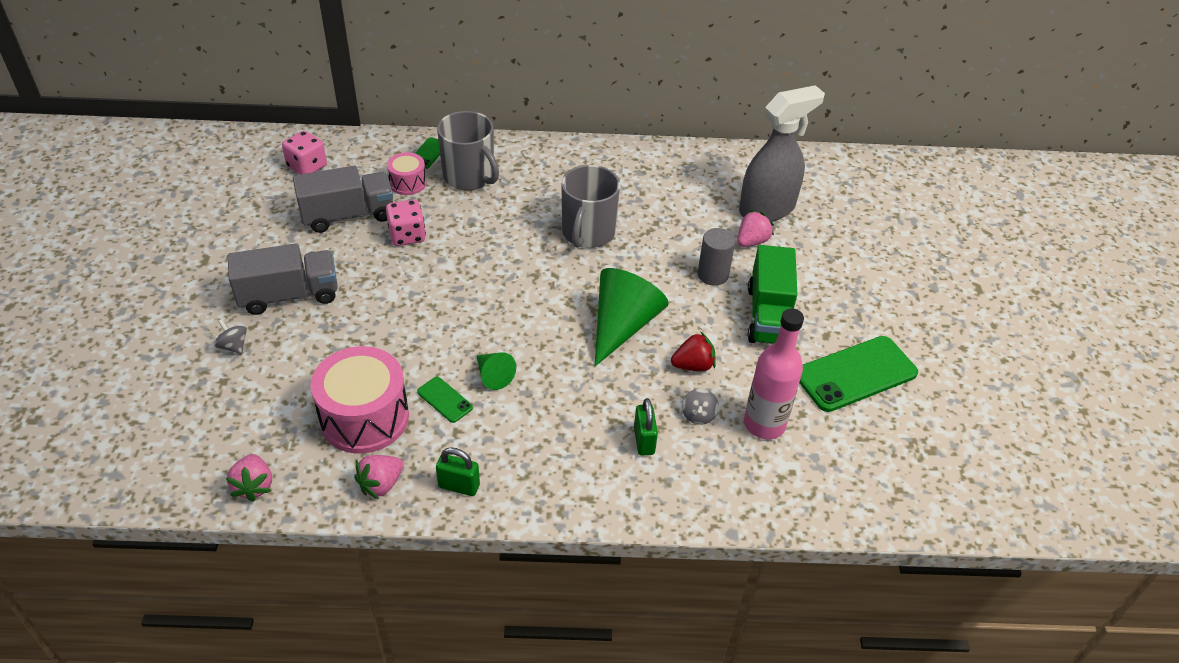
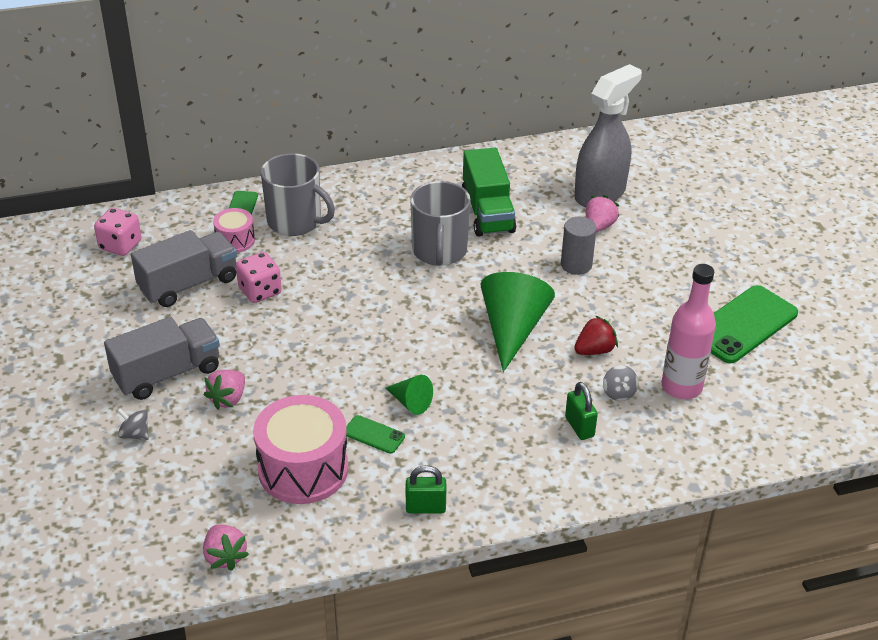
camera: 15 degrees left, 5 degrees down
(381, 484) = (350, 524): pink strawberry -> pink strawberry (228, 399)
(769, 315) = (644, 290): green truck -> green truck (487, 212)

